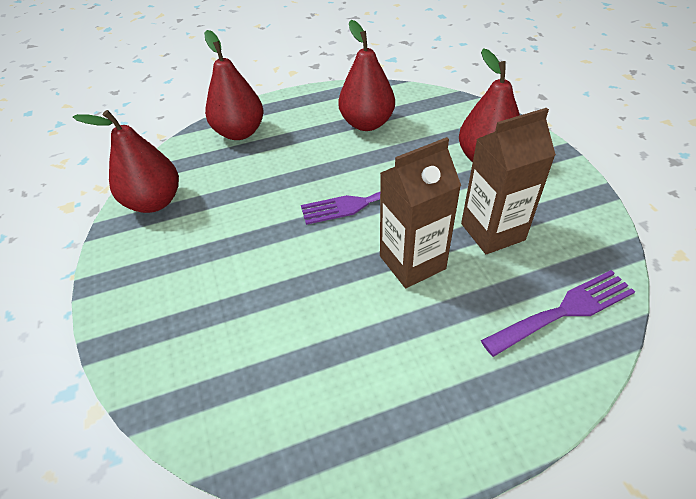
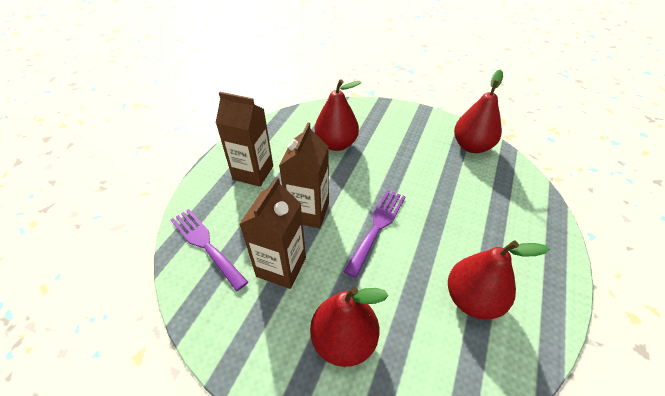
camera: 130 degrees right, 0 degrees up
(239, 132) = (525, 214): red pear -> red pear (336, 144)
(428, 374) = (253, 173): none -> brown carton
(565, 311) = (205, 244): purple fork -> purple fork turned 120 degrees clockwise

